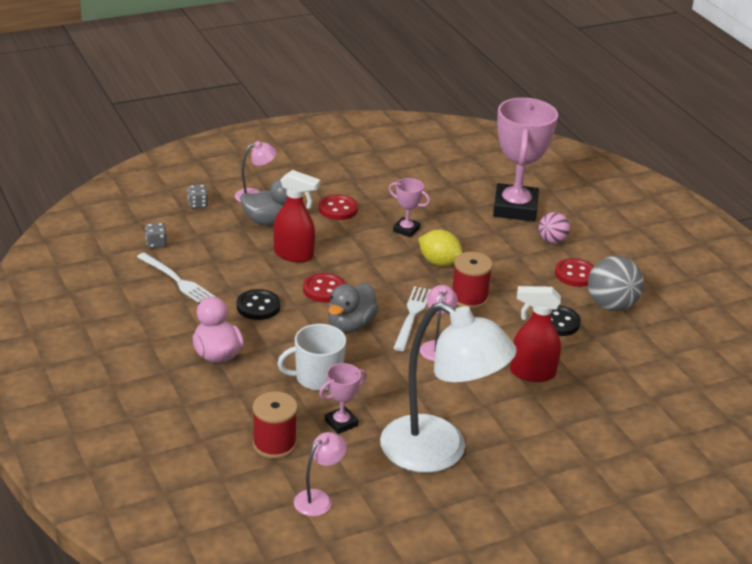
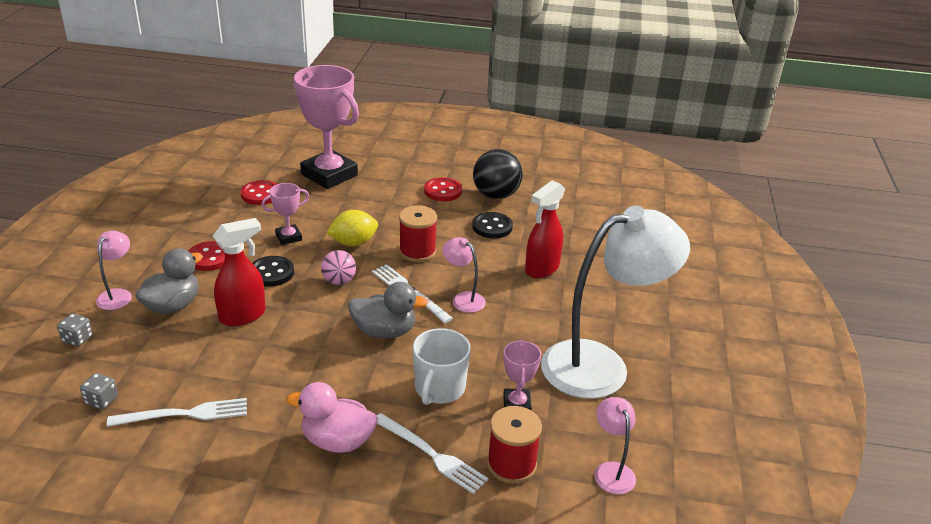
camera: 55 degrees left, 0 degrees up
(246, 401) = (431, 454): none -> white fork
(258, 306) = (294, 376): black button -> black button (271, 273)
(324, 289) = (316, 322): red button -> red button (260, 194)
(350, 325) = (384, 331): grey duck -> grey duck turned 60 degrees counterclockwise
(552, 240) = (390, 180): pink ball -> pink ball (339, 281)
(611, 305) = (496, 195): grey ball -> black ball

